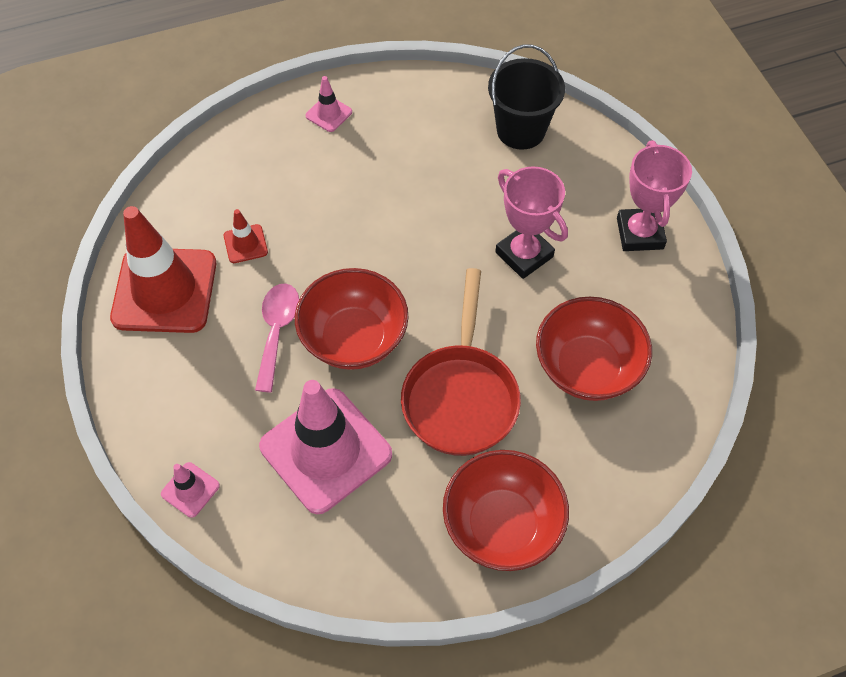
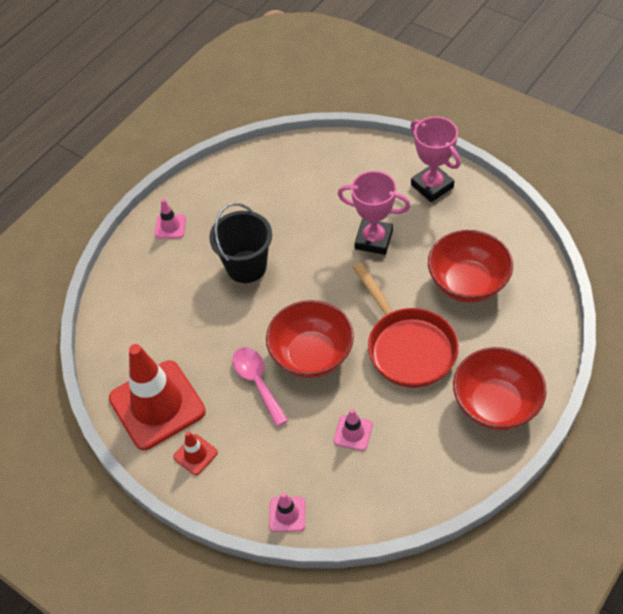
camera: 30 degrees left, 5 degrees down
(245, 244) = (187, 341): red traffic cone -> red traffic cone (195, 454)
(326, 450) = (353, 433): pink traffic cone -> pink traffic cone, size x0.43
(520, 130) = (307, 166): black bucket -> black bucket (246, 266)

